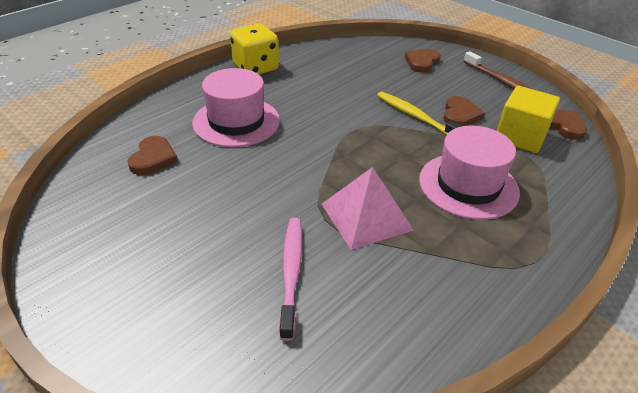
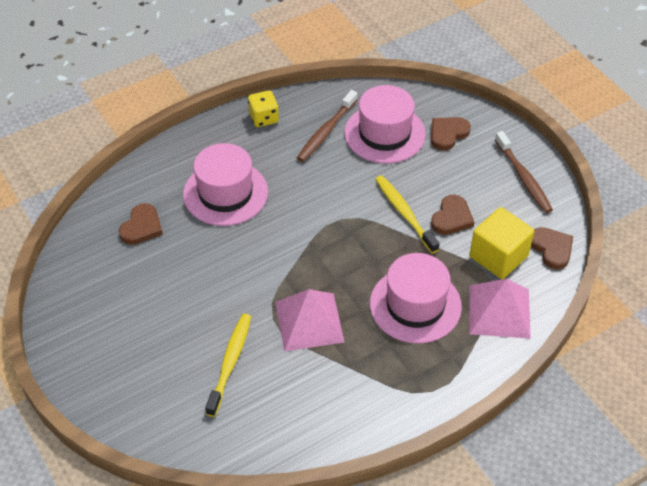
camera: 15 degrees right, 10 degrees up
(255, 68) = (263, 118): yellow dice -> yellow dice, size x0.64
(291, 273) = (230, 363): pink toothbrush -> yellow toothbrush
(316, 70) = (326, 131): none -> brown toothbrush
(368, 67) = (384, 133): none -> pink hat
(552, 179) = (499, 311): none -> pink pyramid

